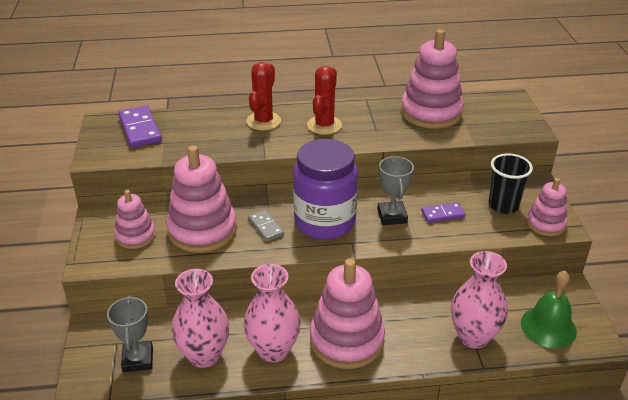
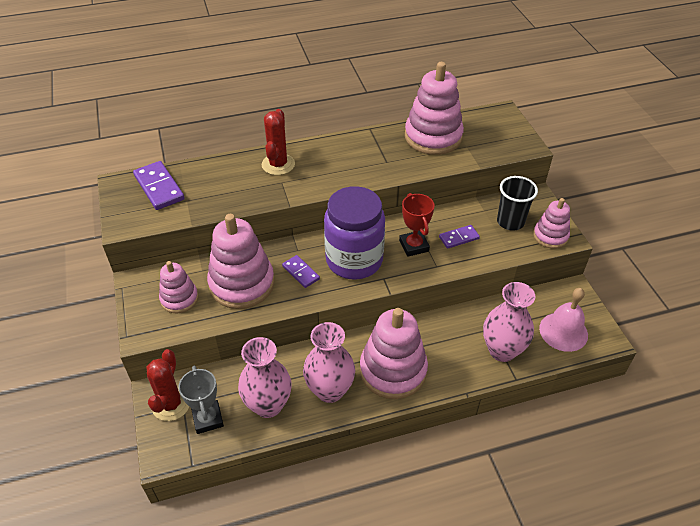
camera: 10 degrees left, 10 degrees up
(266, 227) = (301, 272): grey domino -> purple domino
(324, 125) = (337, 162): red cactus -> red cactus (171, 404)
(392, 216) = (414, 246): grey trophy -> red trophy
(548, 327) = (563, 331): green bell -> pink bell

